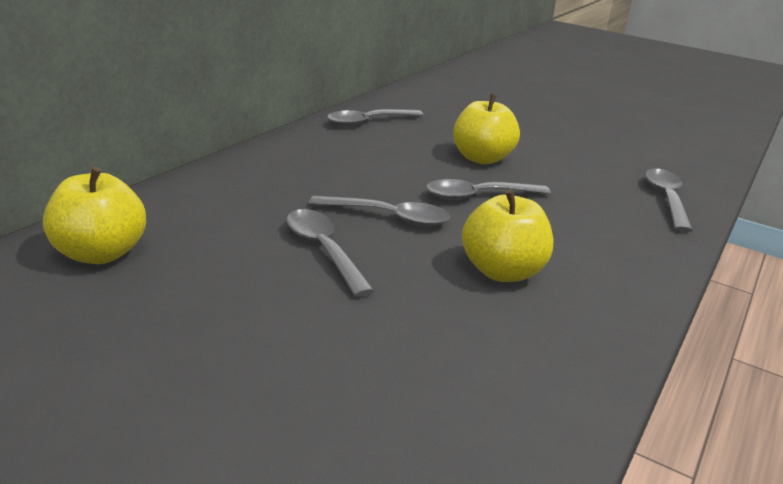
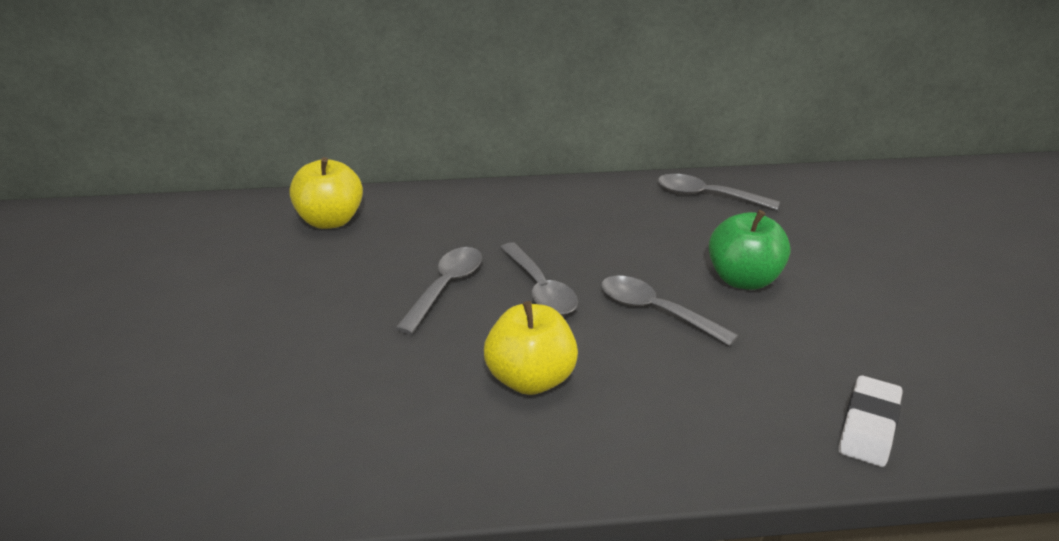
camera: 55 degrees right, 5 degrees up
(481, 158) = (743, 279): yellow apple -> green apple
(666, 199) = (868, 426): grey spoon -> white eraser

